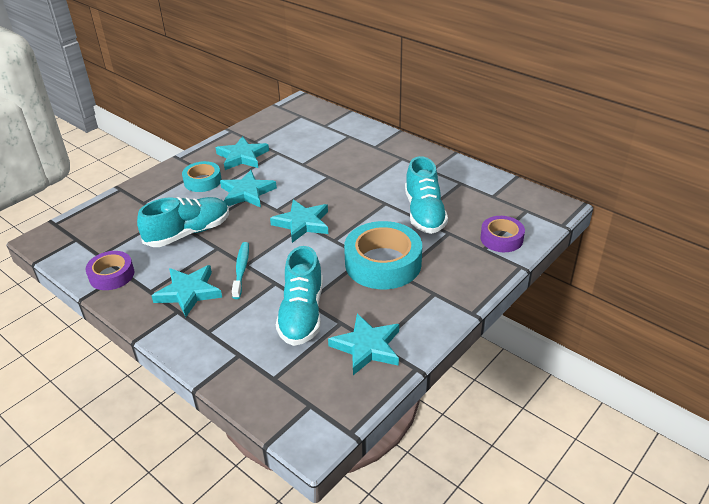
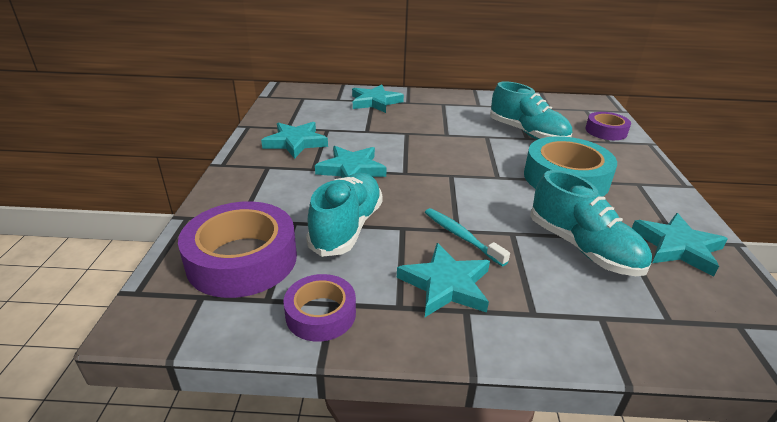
camera: 40 degrees left, 5 degrees down
(115, 227) = (242, 259): none -> purple tape
(202, 181) = (285, 175): turquoise tape -> none
(302, 223) = (448, 175): turquoise star -> turquoise star (375, 102)

